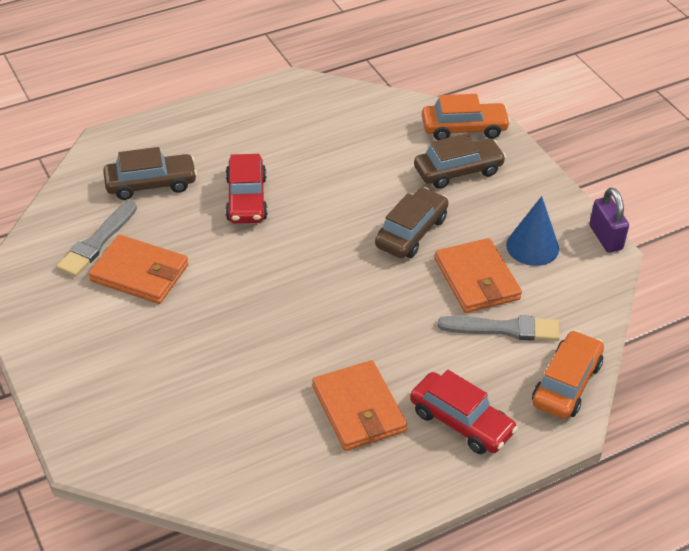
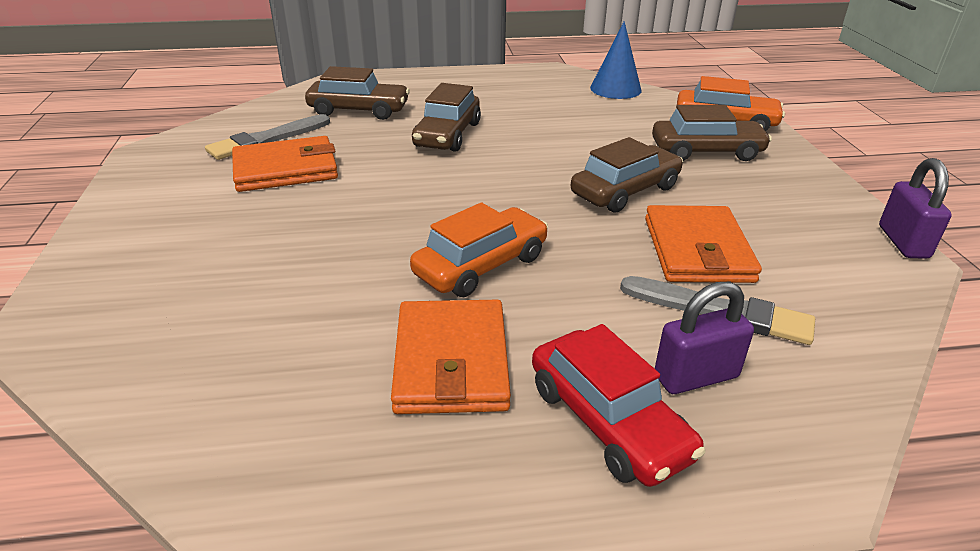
camera: 20 degrees right, 10 degrees down
(140, 273) = (286, 169): orange wallet -> orange wallet turned 60 degrees counterclockwise
(246, 199) = (447, 135): red car -> brown car
(500, 380) = (696, 376): none -> purple padlock
(532, 247) = (789, 232): blue cone -> blue cone (615, 89)
(566, 384) = (815, 409): orange car -> orange car (481, 265)

